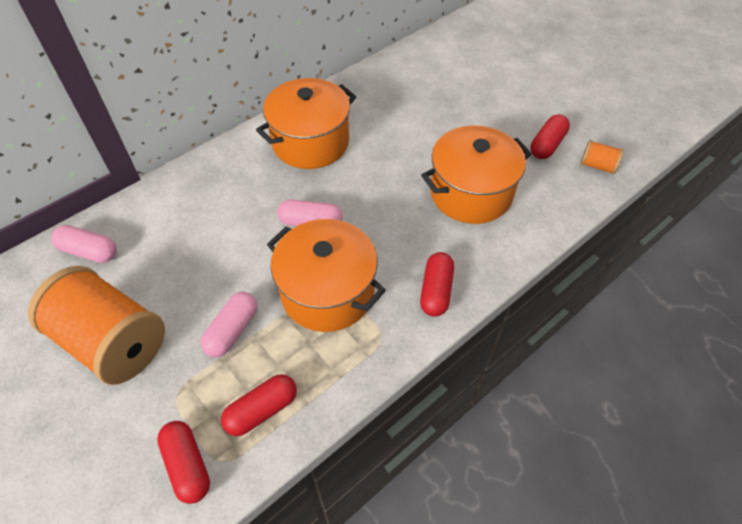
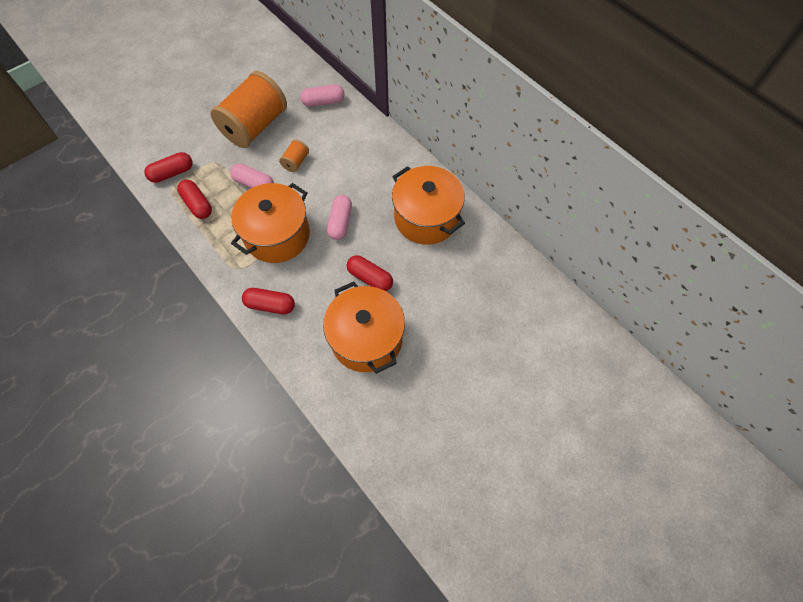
camera: 90 degrees right, 10 degrees up
(89, 251) = (323, 102): pink capsule -> pink capsule turned 60 degrees clockwise
(547, 145) = (427, 415): red capsule -> red capsule (370, 278)
(597, 166) = (399, 460): orange spool -> orange spool (296, 162)

